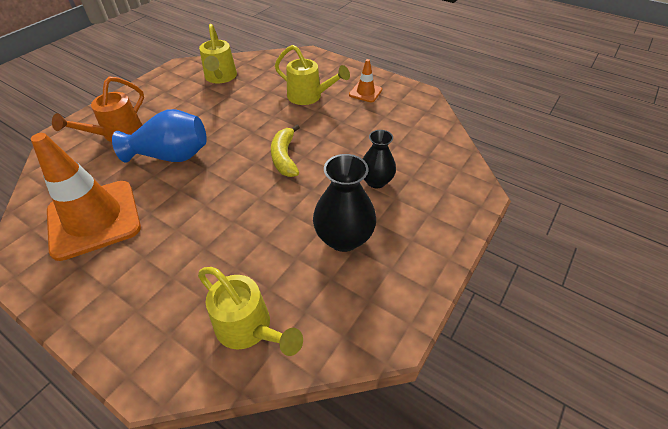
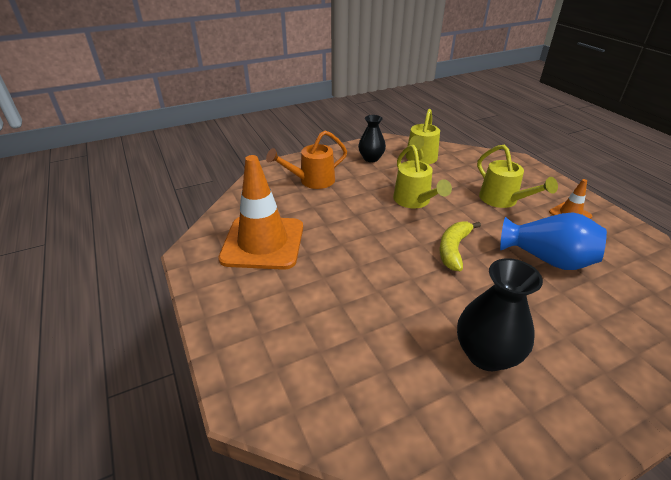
camera: 30 degrees right, 10 degrees down
(171, 156) = (347, 213): blue vase -> blue vase (547, 259)
(249, 328) = (349, 400): yellow watering can -> yellow watering can (414, 201)
(376, 181) = (548, 309): black vase -> black vase (371, 158)

